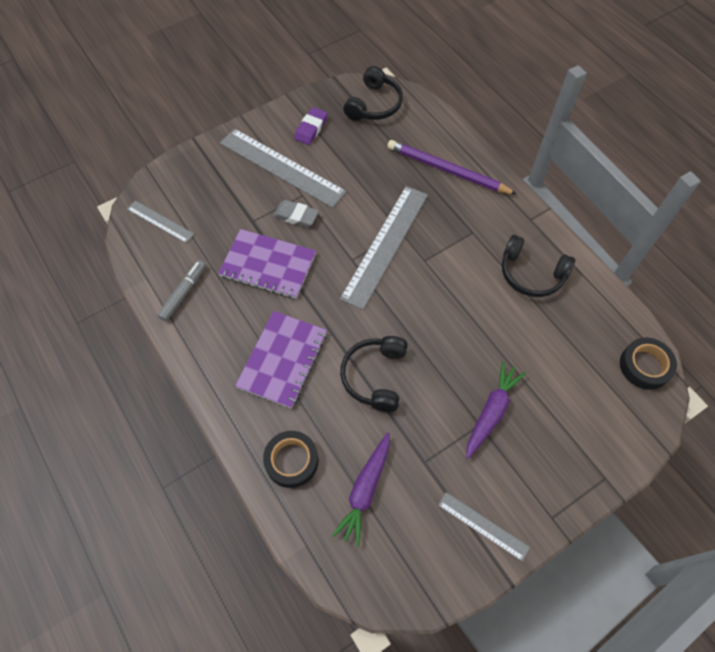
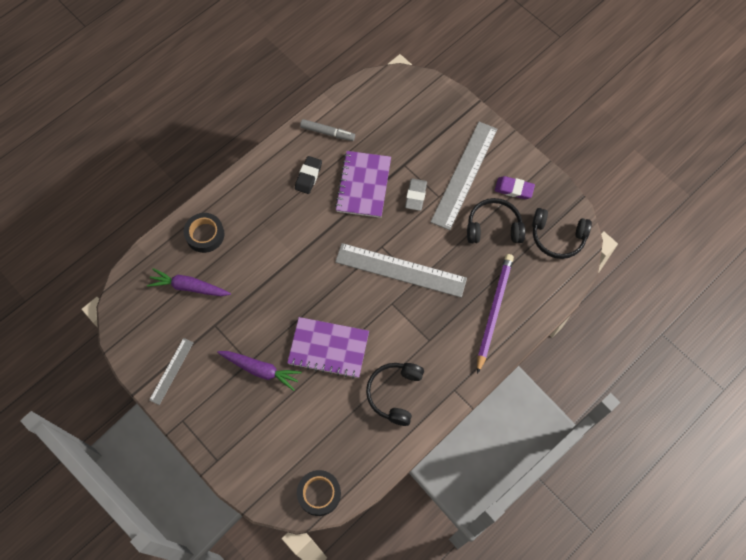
camera: 80 degrees right, 5 degrees up
(160, 221) = (389, 99): grey ruler -> none
(239, 323) = (308, 176): none -> black eraser
(282, 360) = (282, 213): purple notebook -> purple notebook (328, 348)
(375, 376) = (278, 280): black headphones -> black headphones (493, 227)

